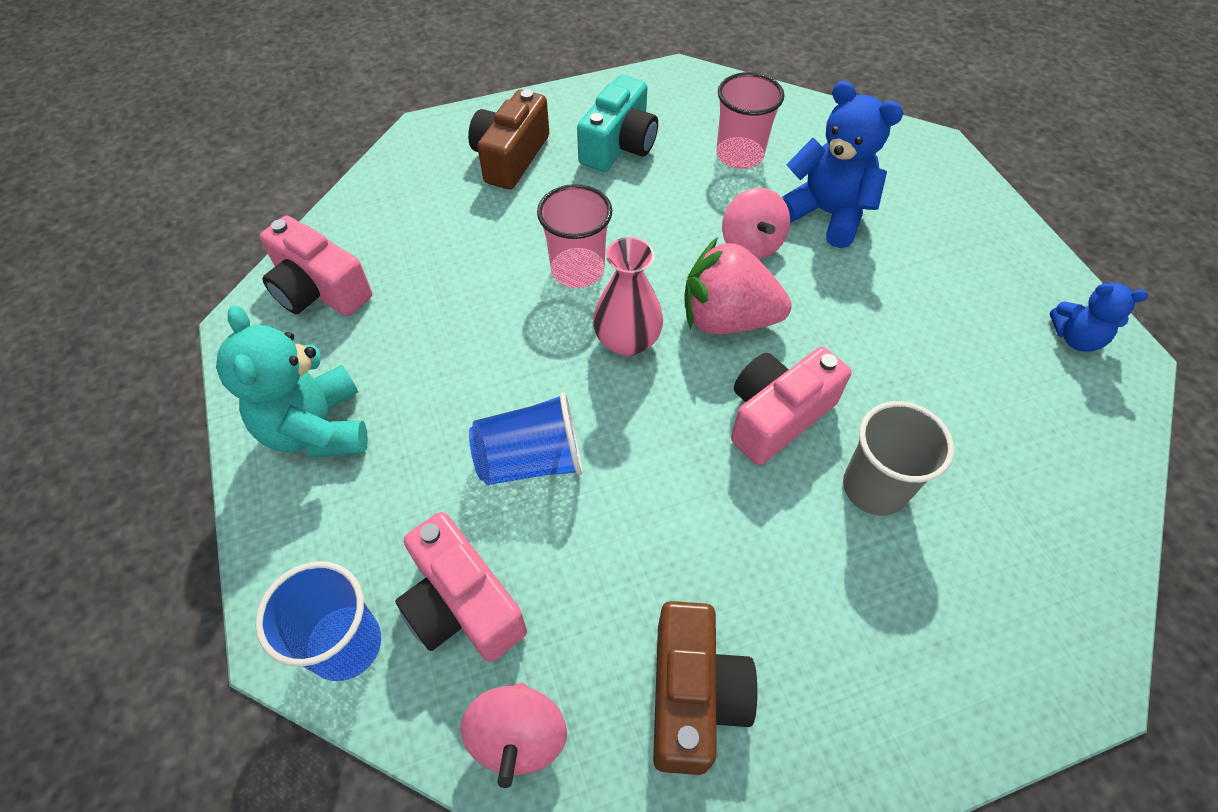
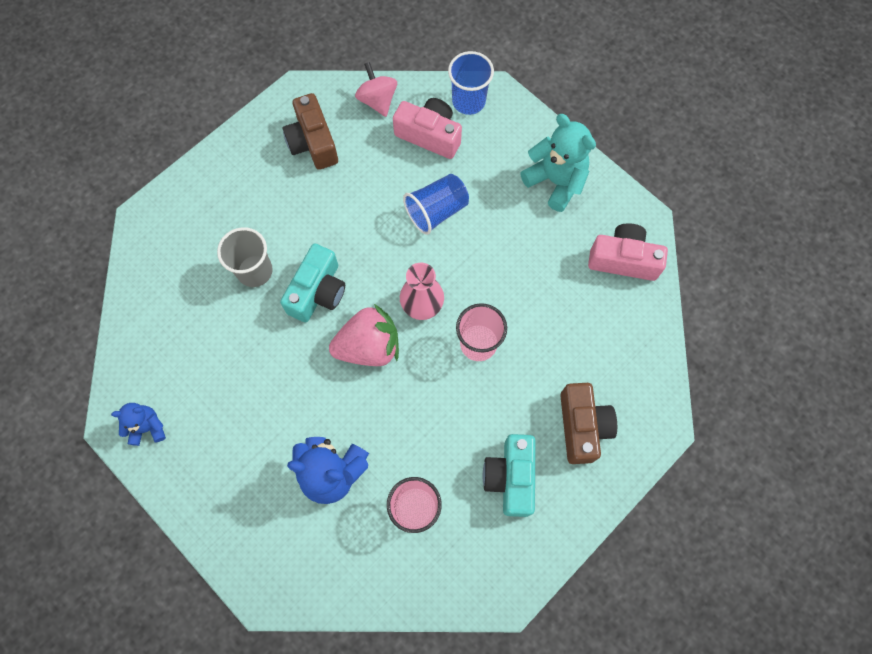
camera: 155 degrees right, 15 degrees up
(751, 244) = (375, 417): pink spinning top -> none
(777, 416) = (318, 292): pink camera -> turquoise camera

